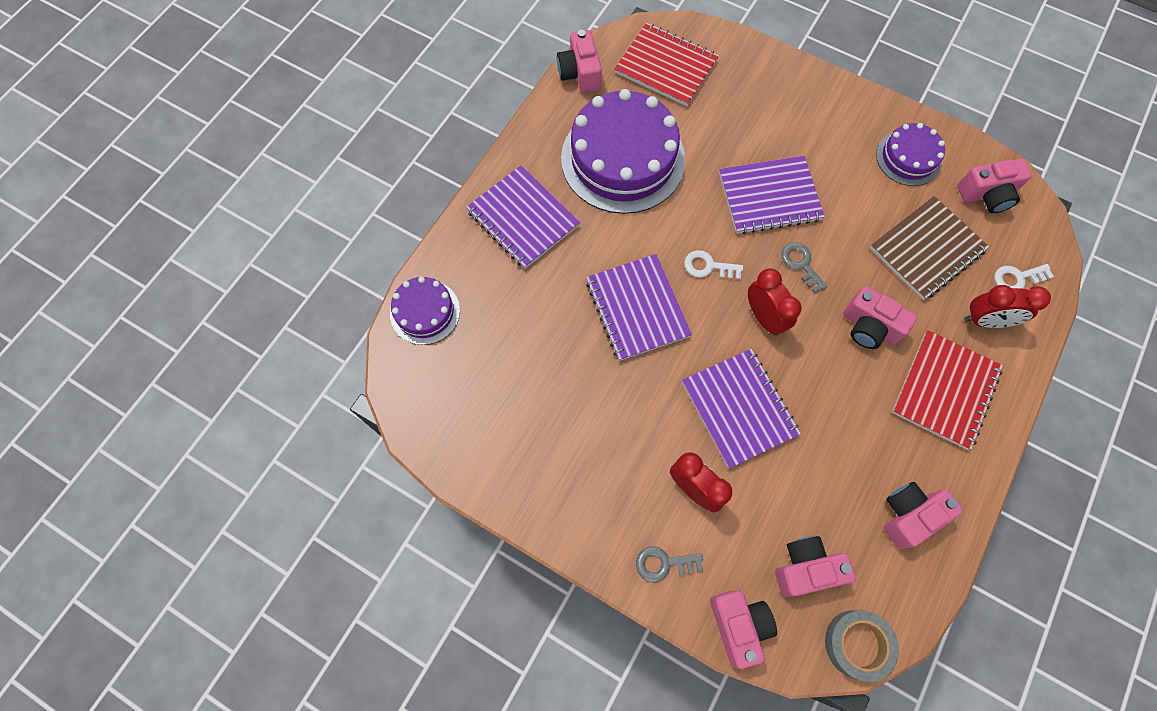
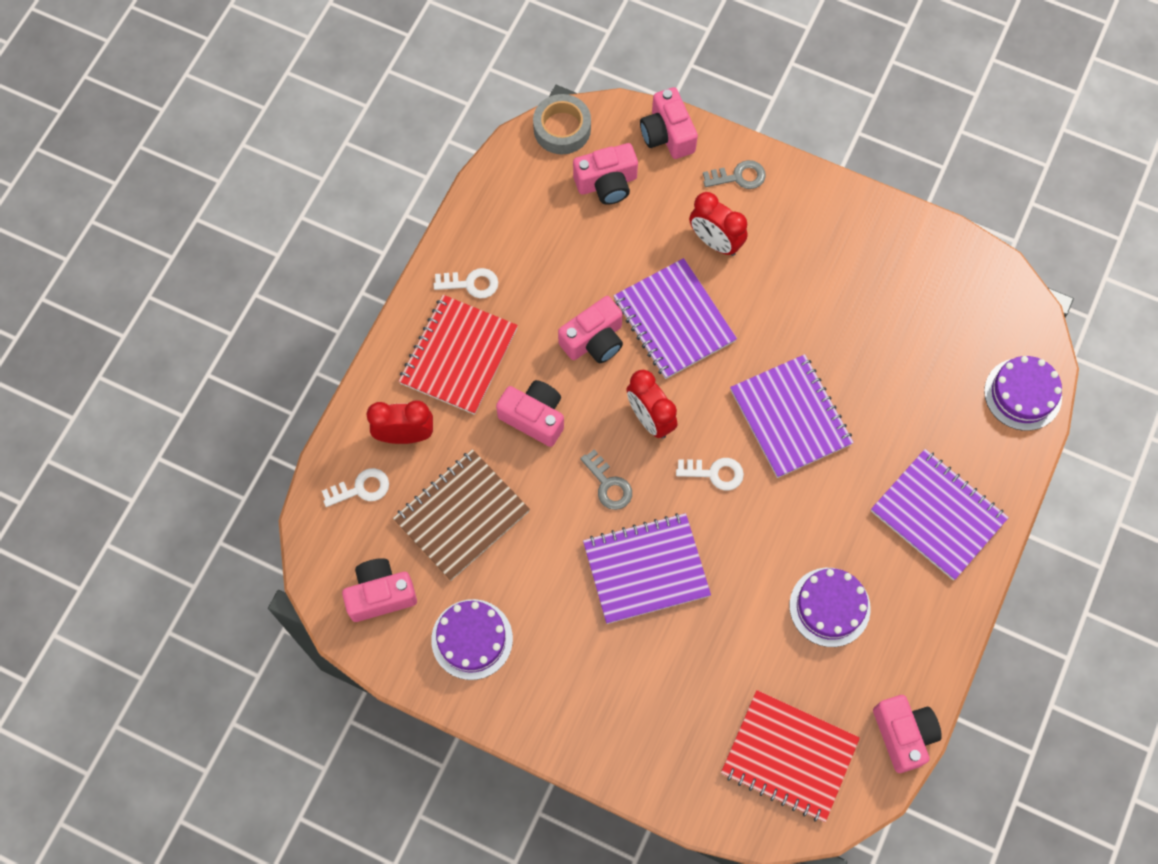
camera: 175 degrees right, 0 degrees up
(623, 159) = (829, 607): purple cake -> purple cake, size x0.52
(909, 515) = (507, 235): pink camera -> pink camera (594, 340)
(940, 464) = (471, 284): none -> white key

